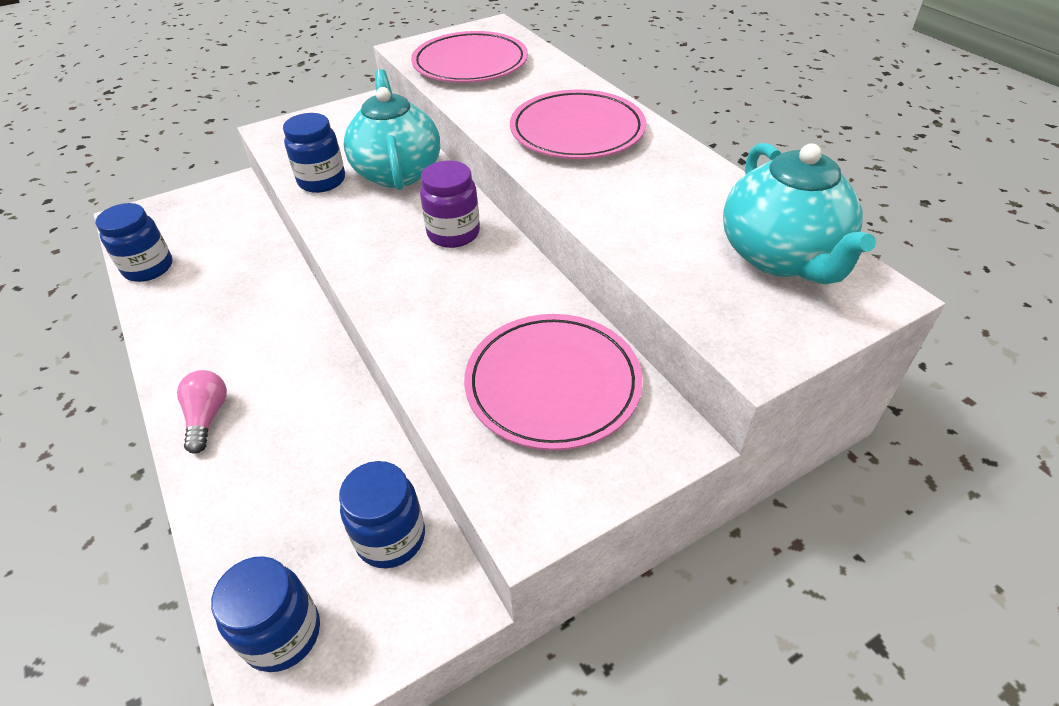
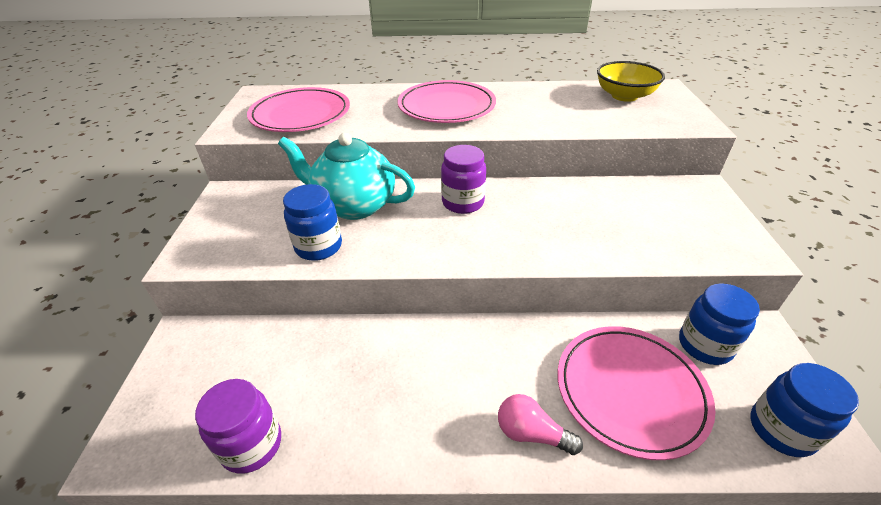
camera: 60 degrees left, 5 degrees down
(148, 268) = (252, 445): blue jar -> purple jar
(553, 384) = (644, 210): pink plate -> pink plate (630, 391)
(781, 257) = (624, 96): turquoise teapot -> yellow bowl

